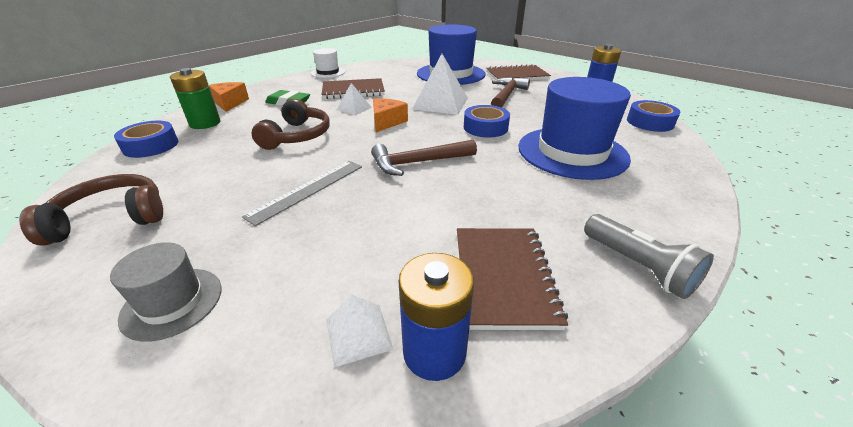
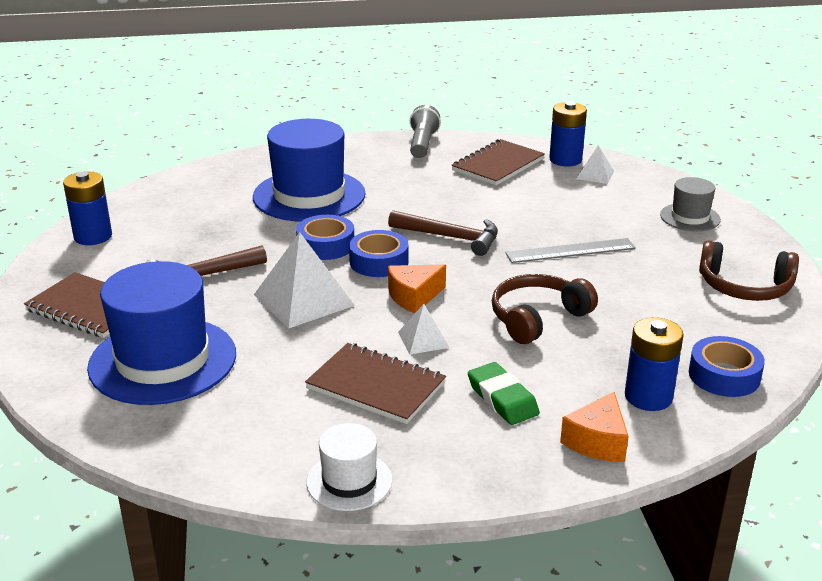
camera: 140 degrees left, 5 degrees down
(205, 123) = (648, 397): green battery -> blue battery
(650, 122) = (170, 188): blue tape -> blue tape (378, 262)

